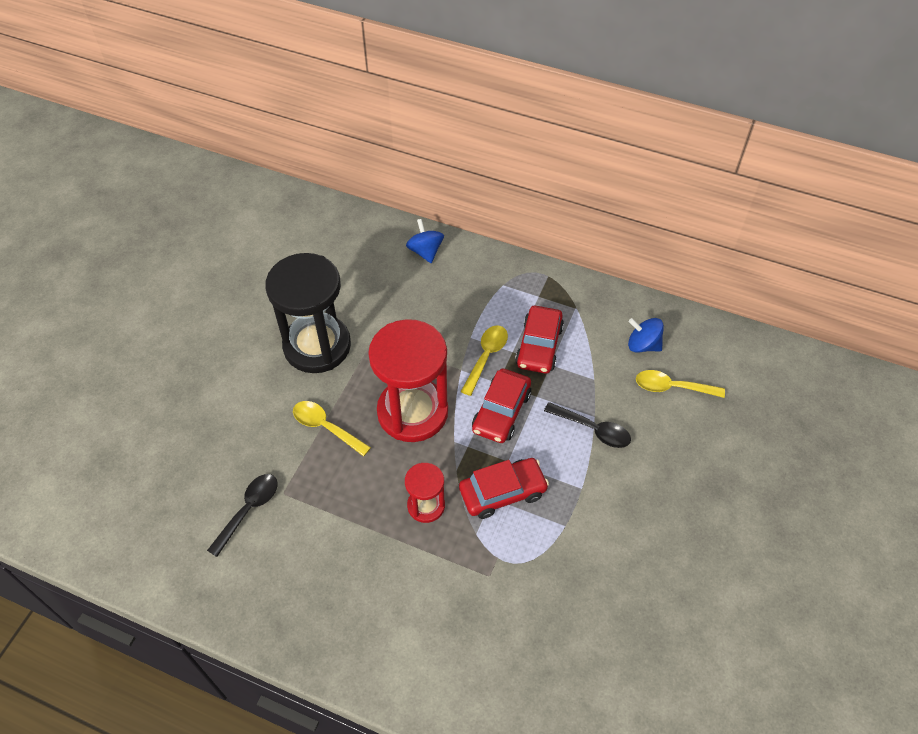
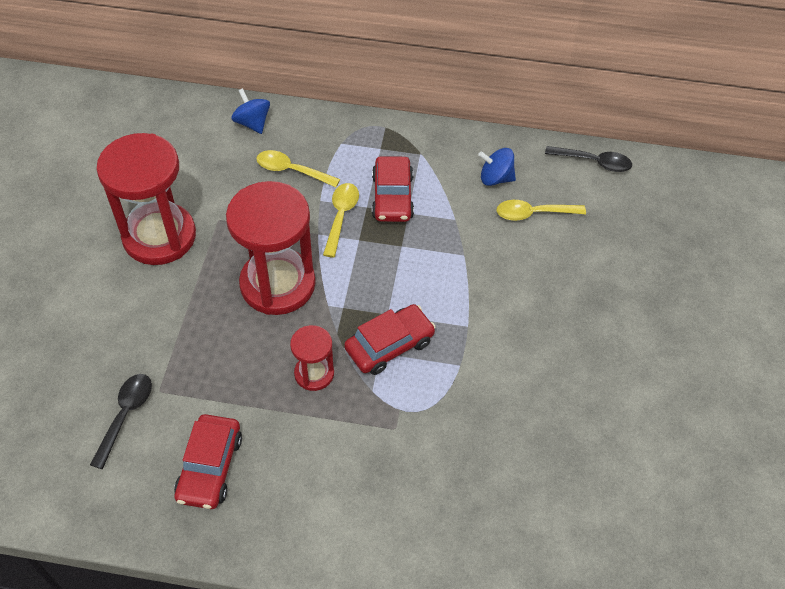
camera: 15 degrees left, 0 degrees up
(317, 346) = (159, 236): black hourglass -> red hourglass
(326, 427) = (189, 316): yellow spoon -> yellow spoon (291, 170)
(501, 412) = (369, 267): red car -> red car (210, 467)
(593, 429) = (465, 268): black spoon -> black spoon (594, 162)

